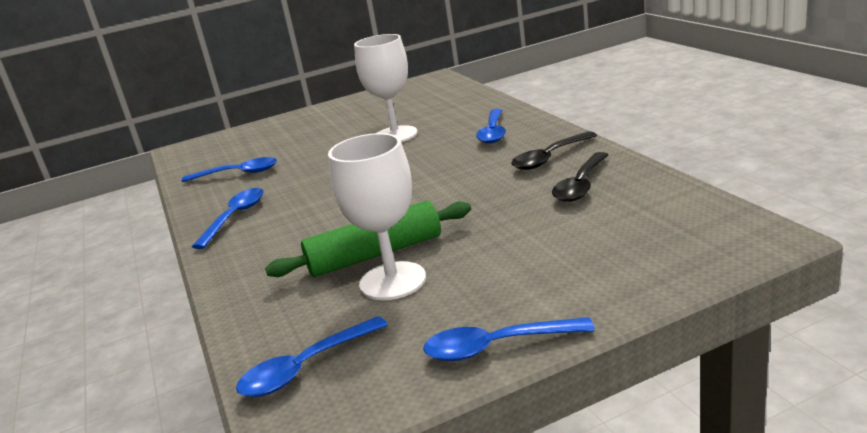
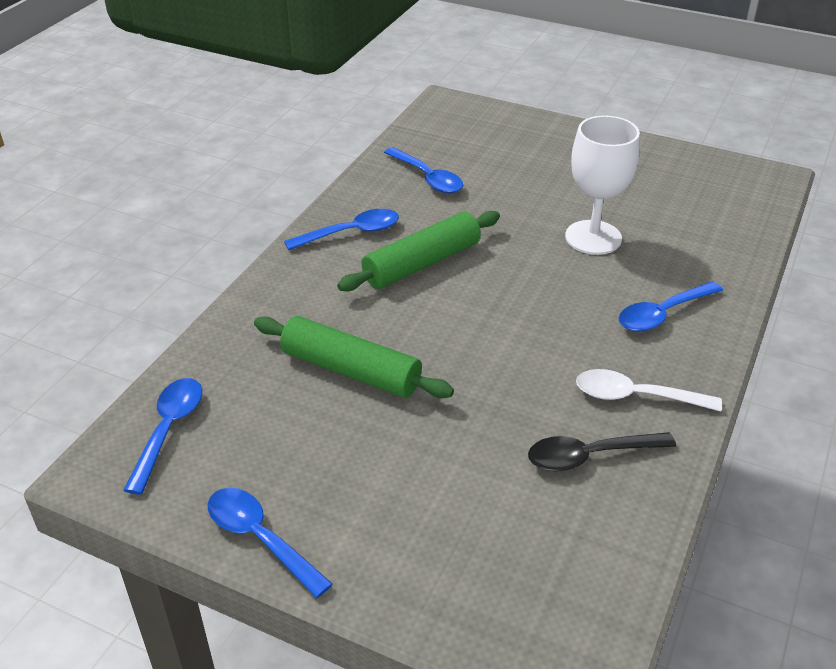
camera: 45 degrees right, 15 degrees up
(305, 368) = (168, 430): blue spoon -> blue spoon turned 90 degrees clockwise
(316, 197) = (422, 263): none -> green rolling pin
(392, 281) = (316, 409): white goblet -> none
(549, 158) = (636, 396): black spoon -> white spoon

